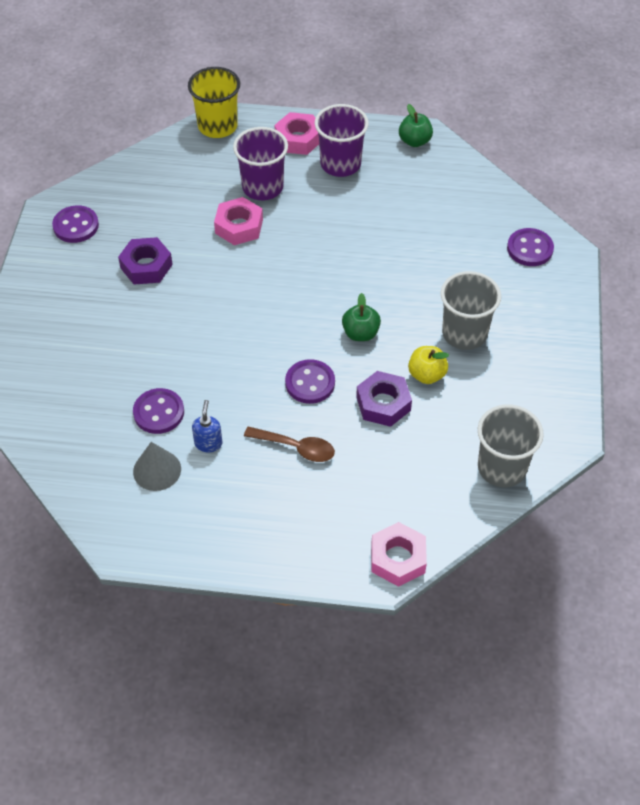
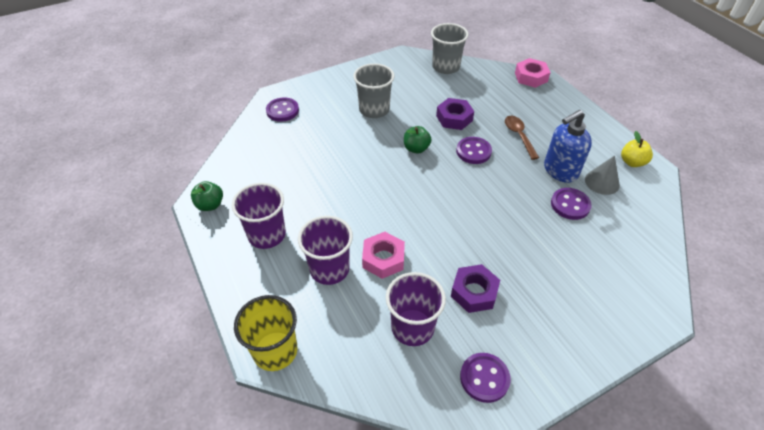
camera: 125 degrees left, 5 degrees down
(157, 209) = (412, 327): none -> purple cup
(208, 443) = (560, 171): blue soap dispenser -> blue soap dispenser, size x1.95
(298, 139) = (254, 278): pink nut -> none
(426, 375) = (417, 111): yellow apple -> yellow apple (632, 162)

